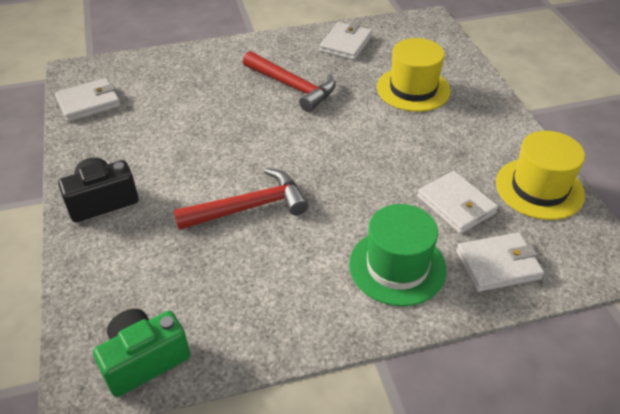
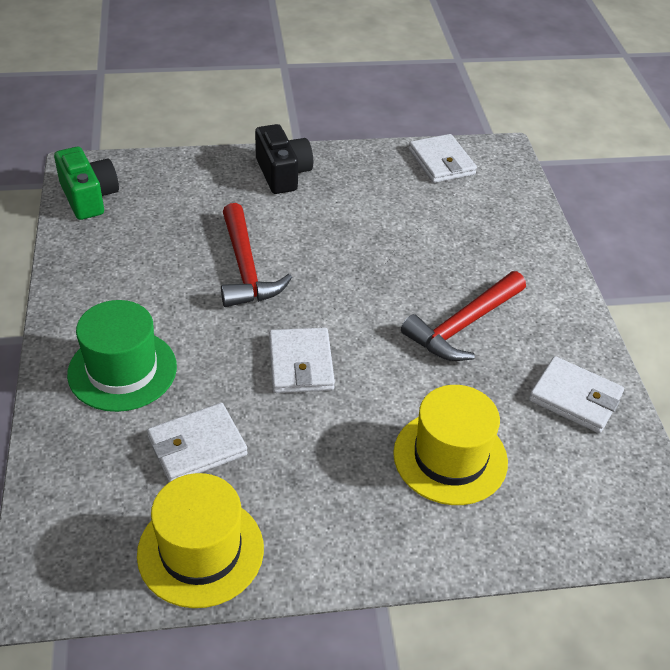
camera: 95 degrees right, 0 degrees up
(498, 265) = (90, 460): white wallet -> white wallet (300, 364)

